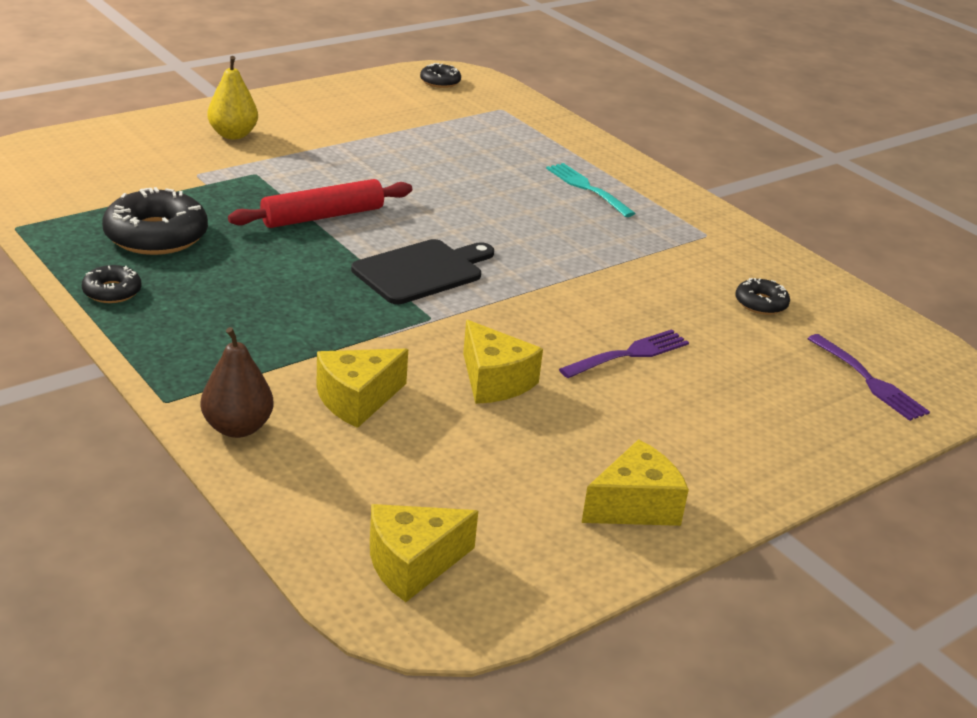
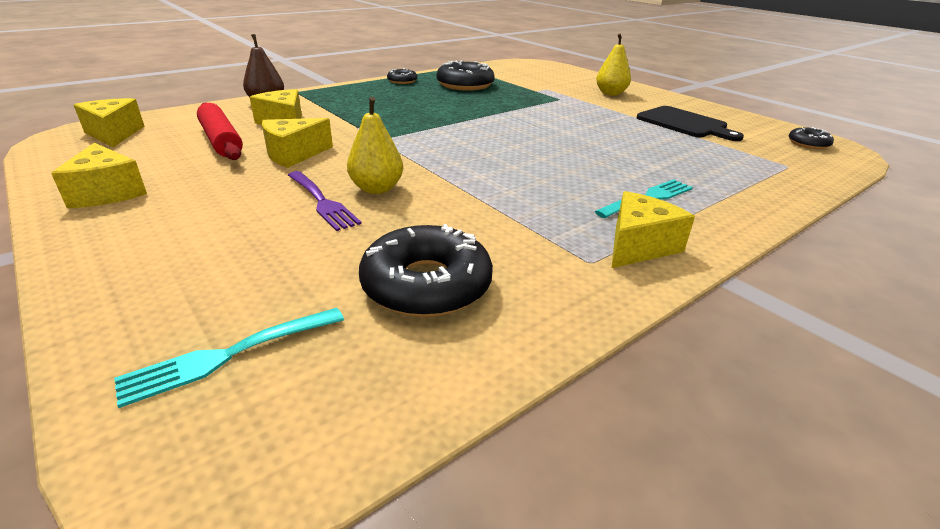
camera: 90 degrees right, 0 degrees up
(322, 216) = (512, 113): red rolling pin -> red rolling pin (221, 140)
(422, 271) = (446, 137): black cutting board -> black cutting board (684, 123)
(590, 322) = (376, 189): none -> yellow pear
(677, 211) = (638, 246): none -> yellow cheese
(761, 303) = (426, 285): black donut -> black donut, size x1.90
(868, 380) = (230, 354): purple fork -> turquoise fork

